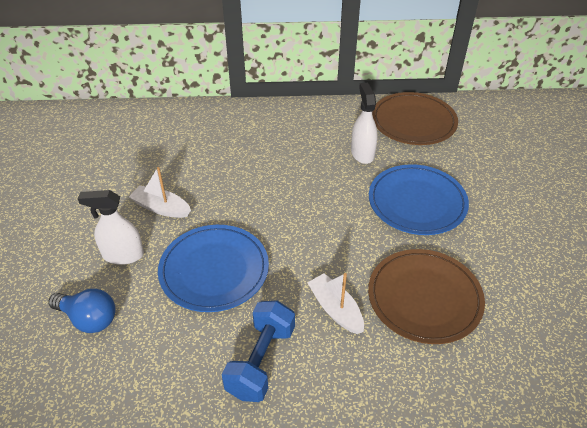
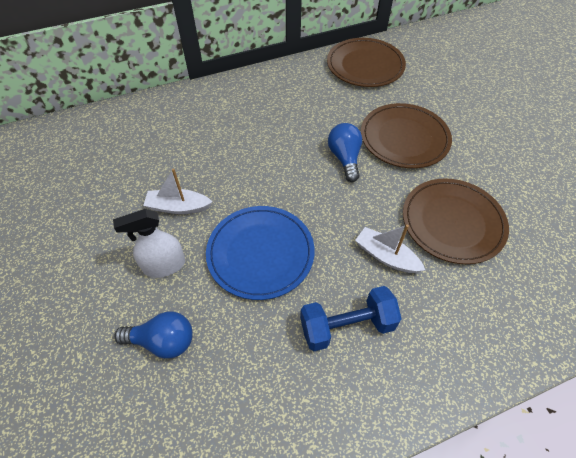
camera: 20 degrees left, 10 degrees up
(261, 361) = (347, 326): blue dumbbell -> blue dumbbell turned 75 degrees clockwise
(343, 206) = (345, 158): none -> blue light bulb
(362, 153) = (336, 105): white spray bottle -> none
(417, 202) = (404, 138): blue plate -> brown plate

